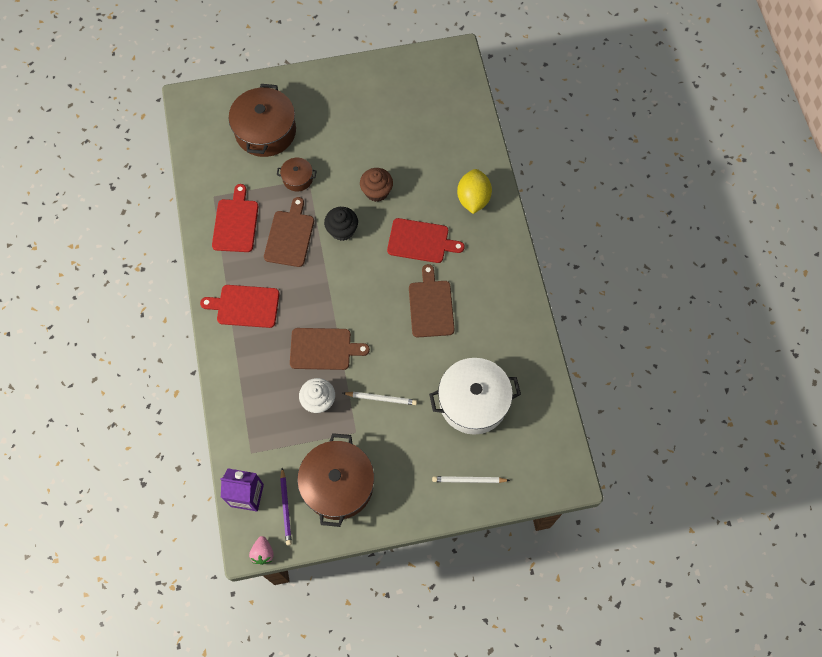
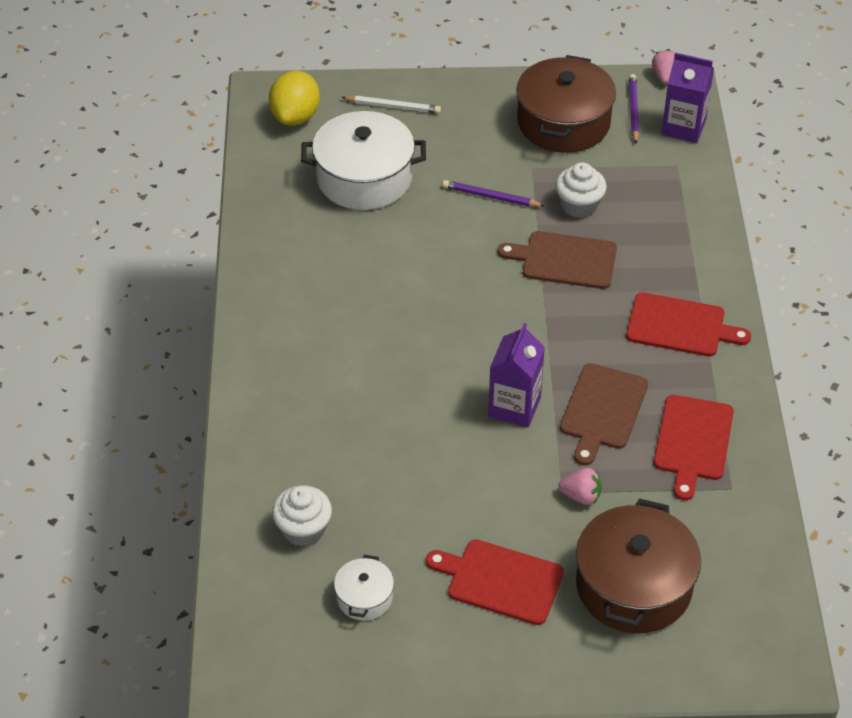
camera: 170 degrees left, 20 degrees down
(297, 178) = (581, 496): brown pot -> pink strawberry
(342, 230) = (514, 407): black cupcake -> purple carton
(377, 191) = (446, 456): brown cupcake -> none
(381, 398) = (490, 197): white pencil -> purple pencil
(404, 104) = (364, 597): none -> white pot
(421, 241) = (389, 374): red cutting board -> red cutting board (500, 581)
(430, 306) = (395, 289): brown cutting board -> none
(445, 136) = (303, 529): none -> white cupcake
(473, 199) = (286, 422): yellow lemon -> yellow lemon (295, 117)

